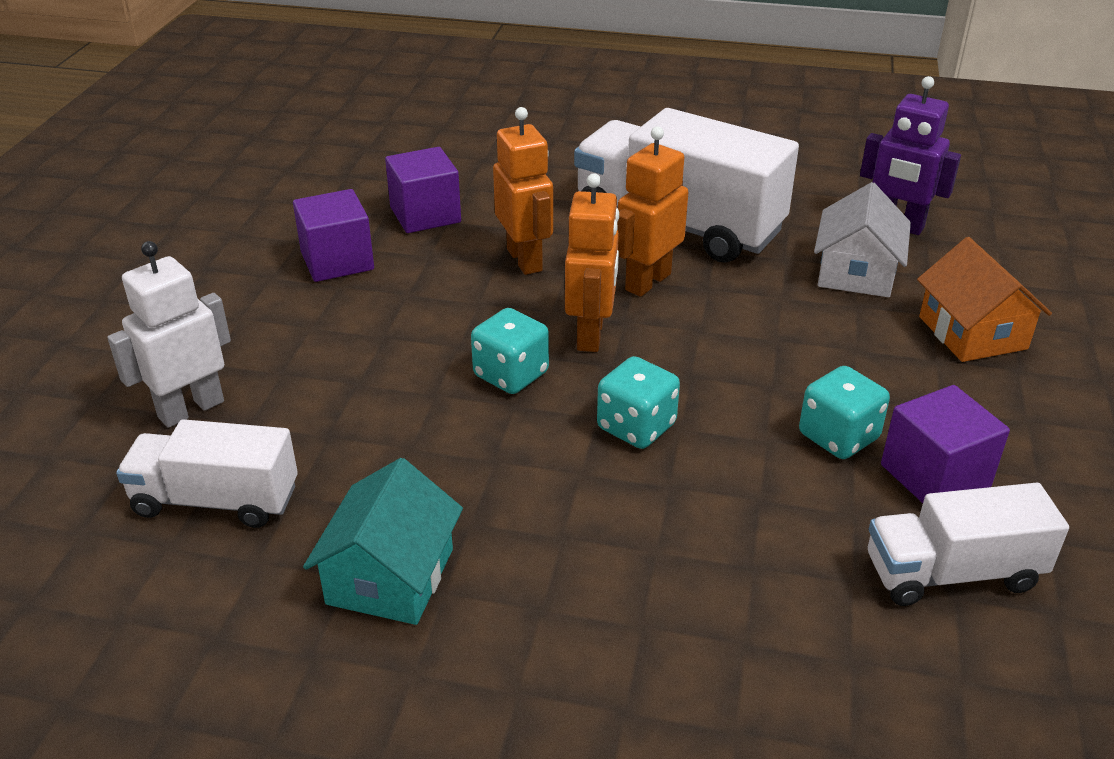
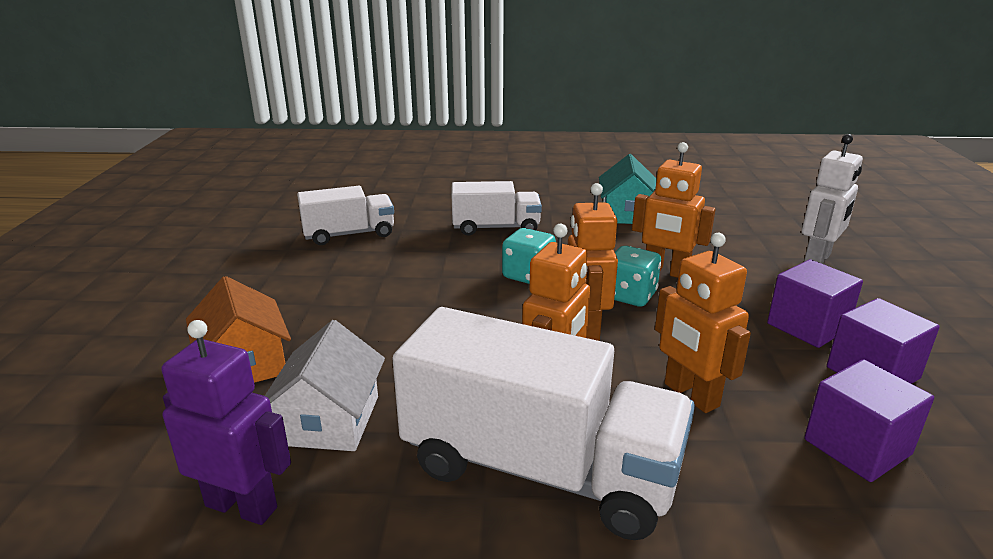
camera: 170 degrees right, 10 degrees down
(216, 501) = (742, 228): white truck -> white truck (496, 228)
(433, 411) = (665, 272): none -> orange robot
(838, 437) = (392, 282): turquoise dice -> none
(935, 476) = (337, 268): purple cube -> purple cube (807, 326)

